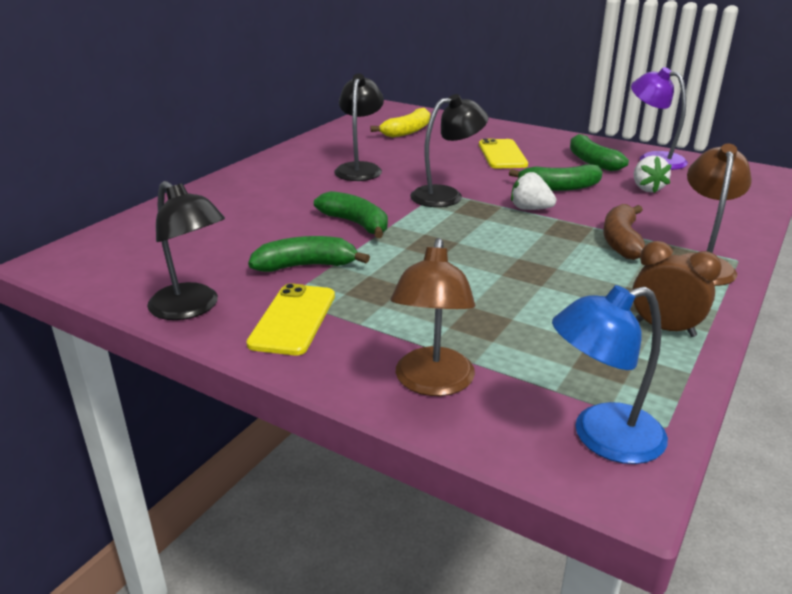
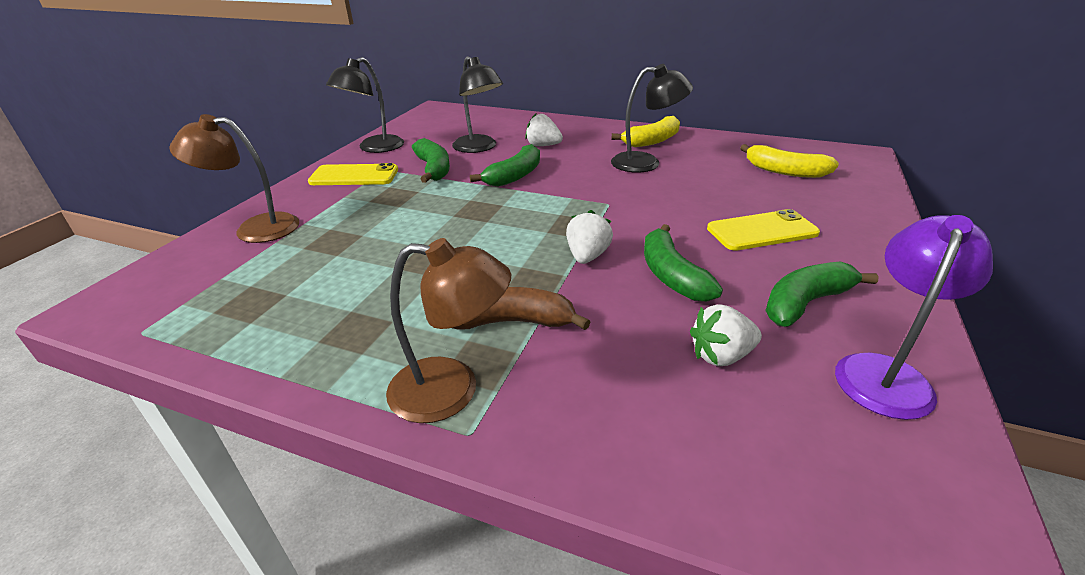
camera: 80 degrees right, 5 degrees up
(279, 204) = (543, 145): none -> white strawberry
(308, 159) = (652, 141): none -> yellow banana
(446, 195) = (601, 207): black lamp -> black lamp (479, 148)
(602, 437) = (149, 299): blue lamp -> none
(664, 329) = (295, 343): brown clock -> none

